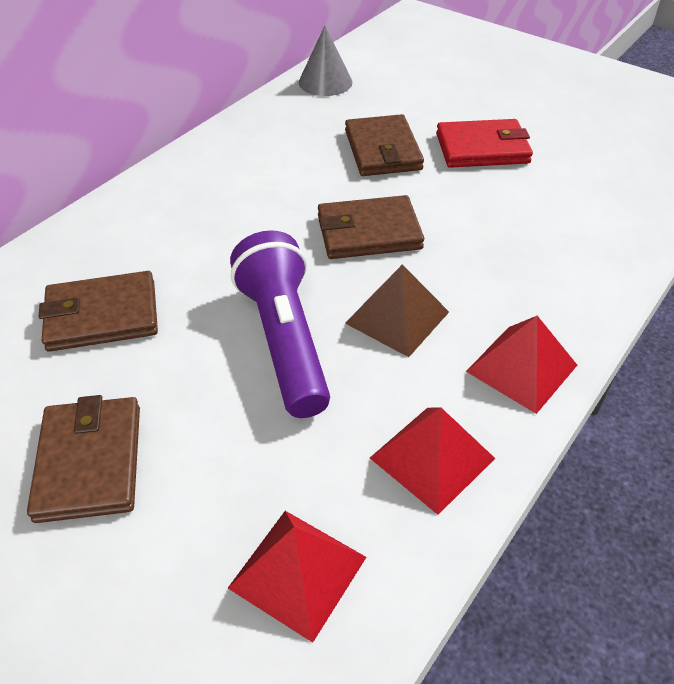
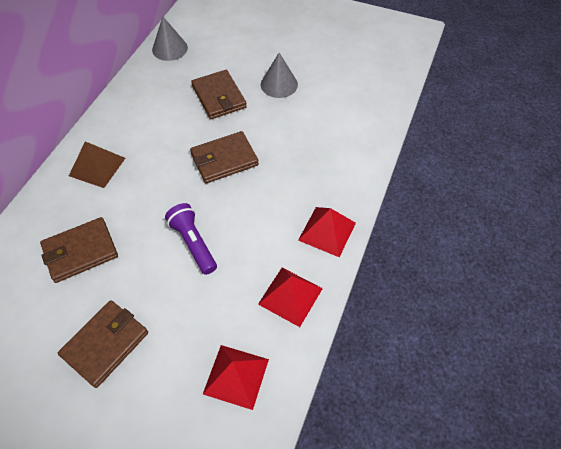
camera: 15 degrees left, 10 degrees up
(90, 462) = (105, 344): brown wallet -> brown wallet turned 60 degrees clockwise
(284, 340) = (193, 243): purple flashlight -> purple flashlight, size x0.66
(397, 317) = (253, 214): brown pyramid -> brown pyramid (97, 167)
(482, 148) = (279, 84): red wallet -> grey cone

